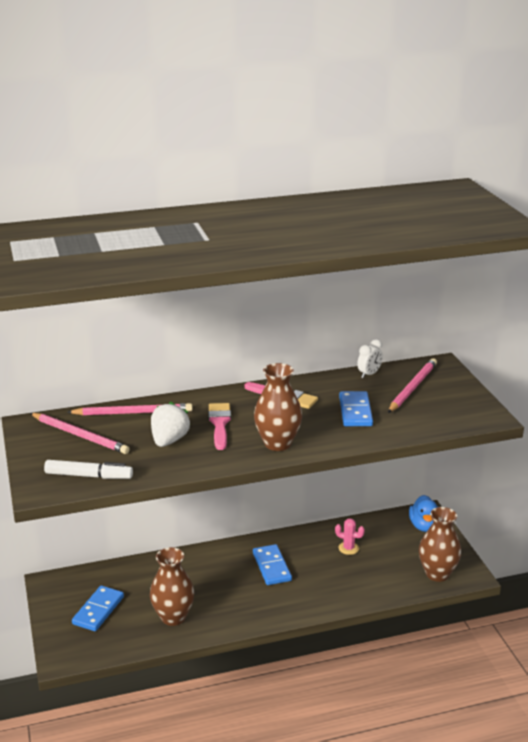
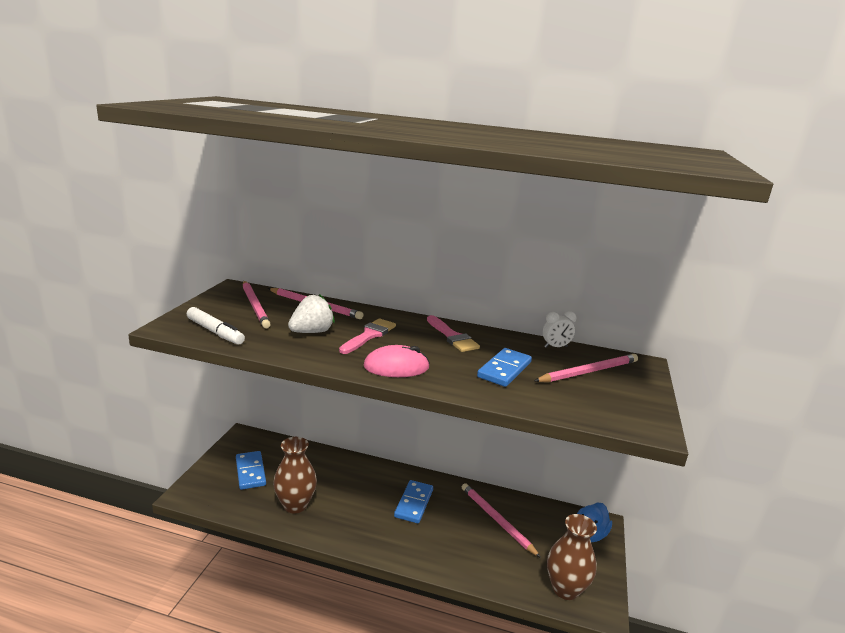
camera: 30 degrees right, 5 degrees down
(98, 610) = (250, 472): blue domino -> blue domino turned 75 degrees counterclockwise
(277, 443) = (396, 367): brown vase -> pink mouse
(348, 548) = (496, 520): pink cactus -> pink pencil

